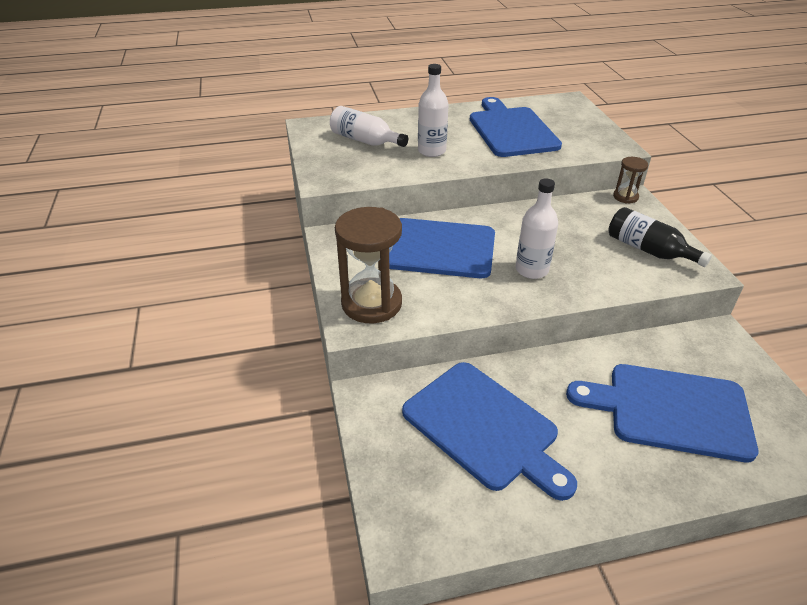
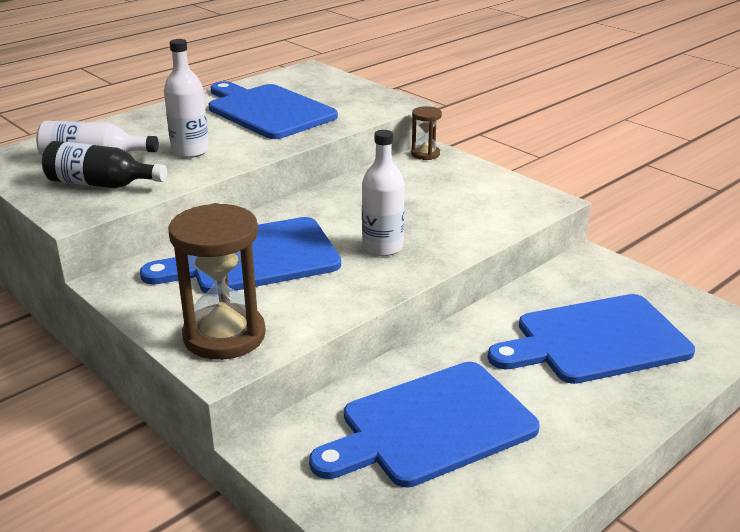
camera: 30 degrees left, 10 degrees down
(484, 427) = (431, 426): blue cutting board -> blue cutting board turned 135 degrees clockwise
(648, 250) = (484, 196): black bottle -> black bottle (101, 184)

